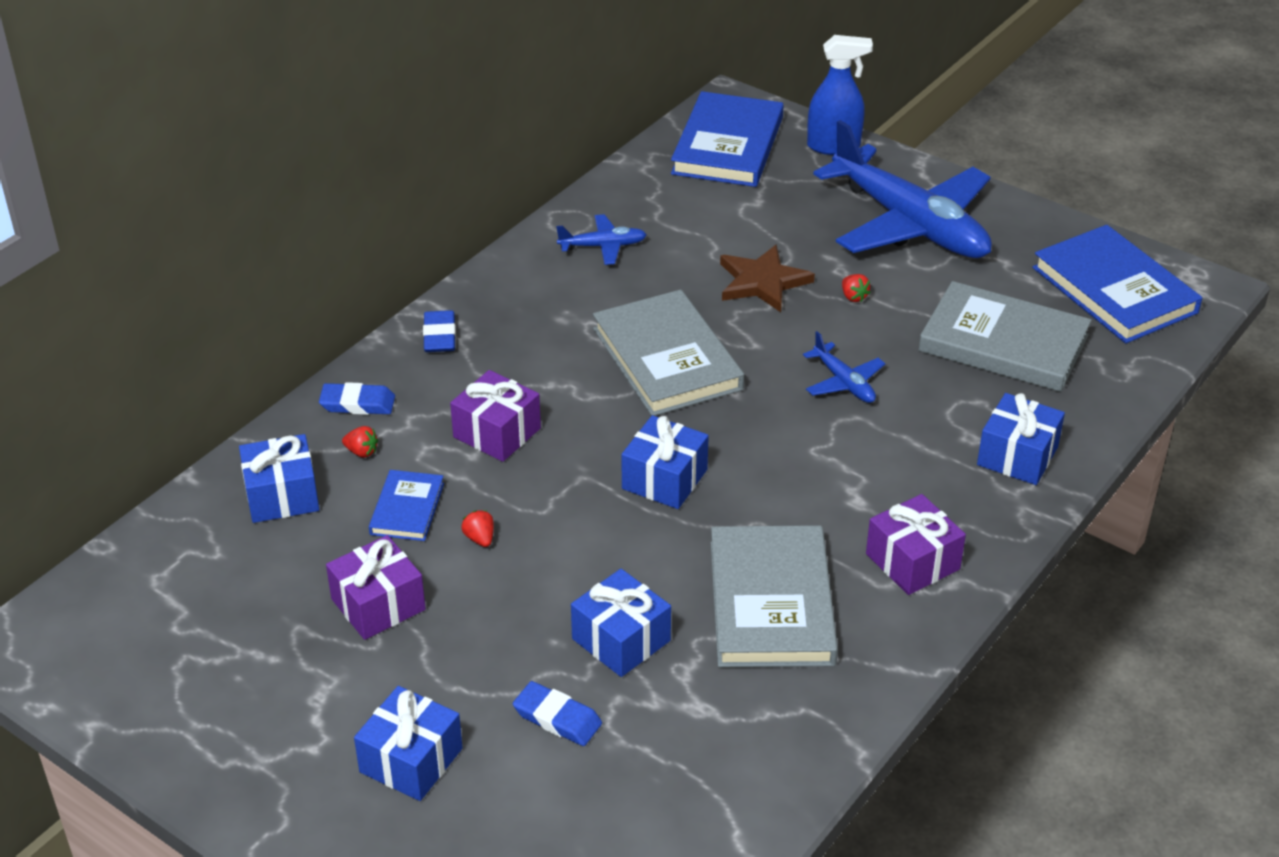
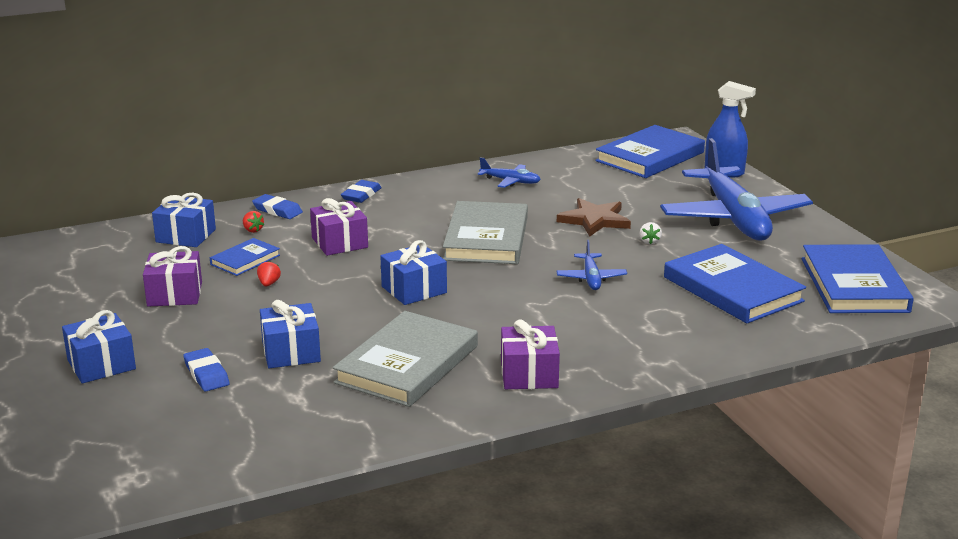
camera: 30 degrees right, 15 degrees down
(853, 297) = (649, 241): red strawberry -> white strawberry
(1003, 343) = (732, 289): grey book -> blue book
(1017, 456) = (672, 345): blue gift -> none

